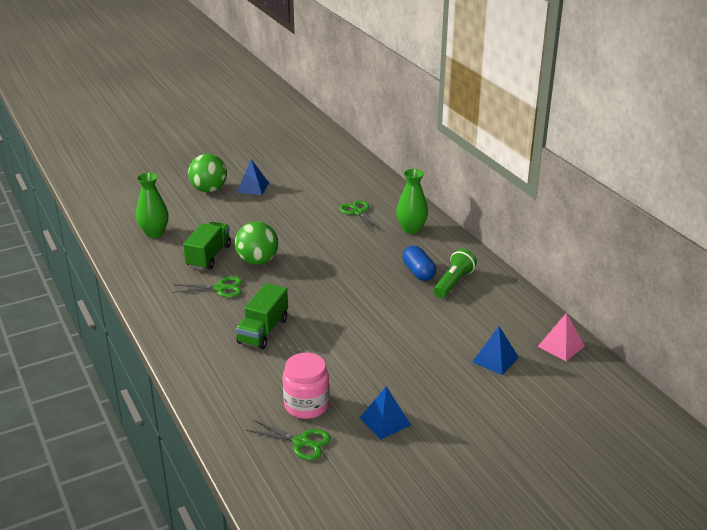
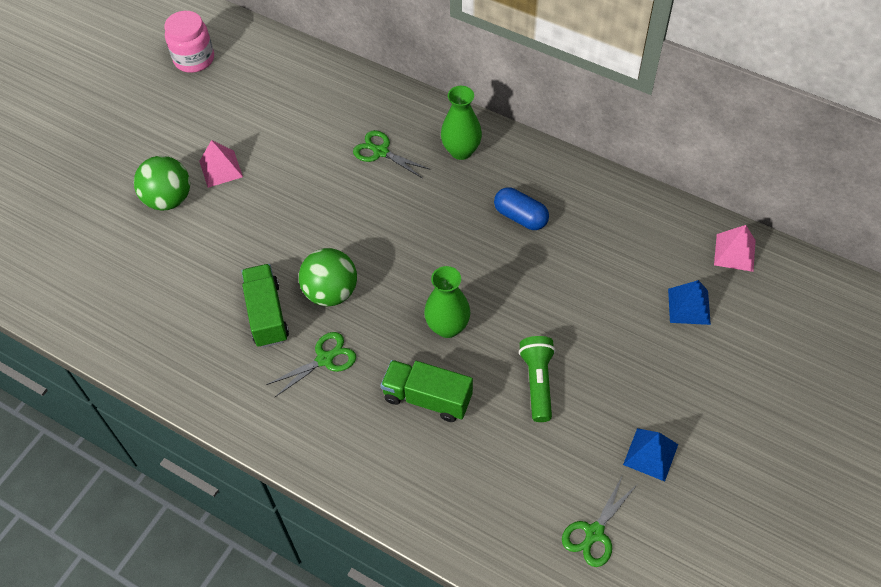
camera: 30 degrees left, 25 degrees up
(154, 233) = (165, 310): green vase -> green vase (447, 327)
(253, 187) = (221, 169): blue pyramid -> pink pyramid
(263, 331) = (427, 398): green truck -> green truck turned 120 degrees clockwise
(301, 442) = (594, 533): green scissors -> green scissors turned 135 degrees clockwise
(306, 405) = (559, 479): pink jar -> pink jar (194, 59)
(453, 282) = (567, 214): green flashlight -> green flashlight (537, 382)

